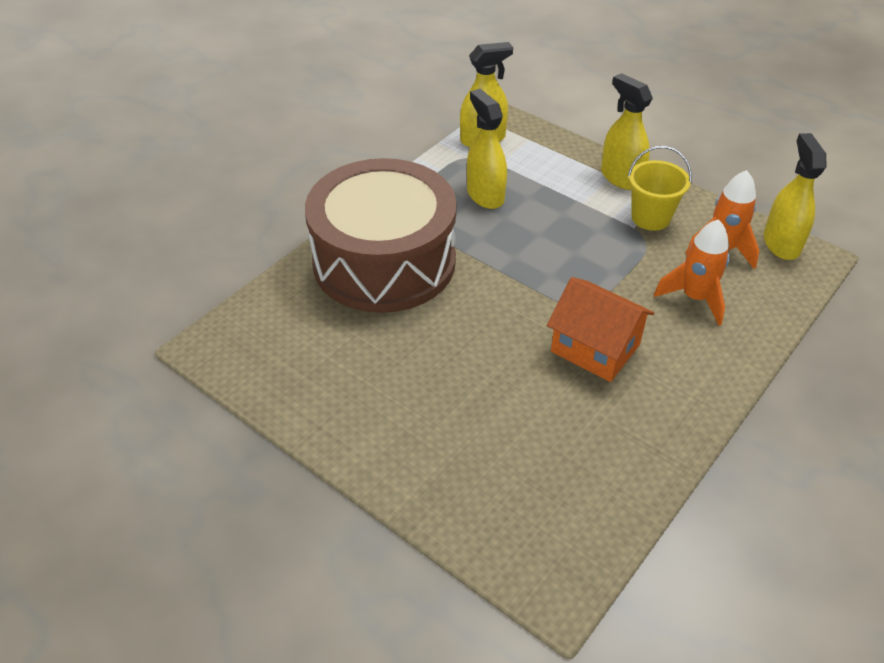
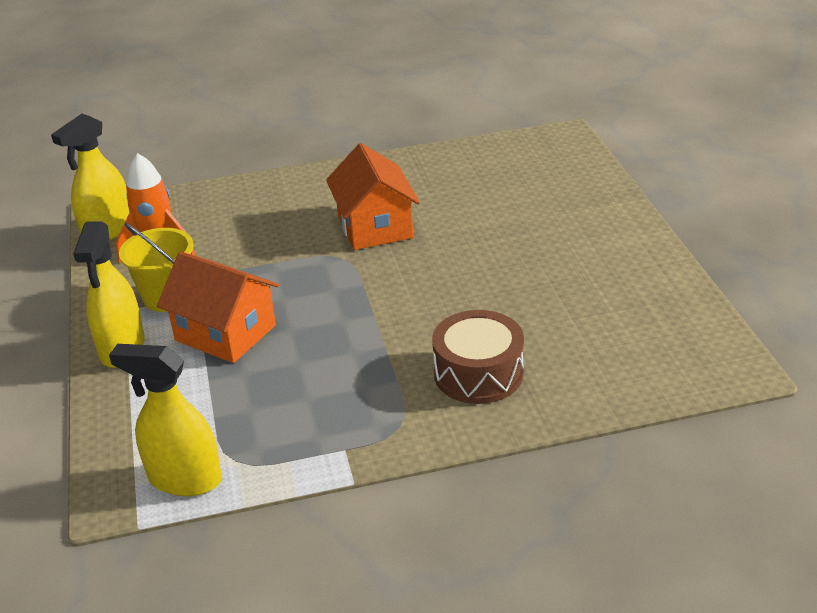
camera: 140 degrees left, 10 degrees down
(384, 261) = (478, 373): brown drum -> brown drum, size x0.48
(485, 195) = (285, 398): yellow spray bottle -> none
(576, 213) = (225, 333): none -> orange house
(695, 298) = (245, 225): orange rocket -> none

